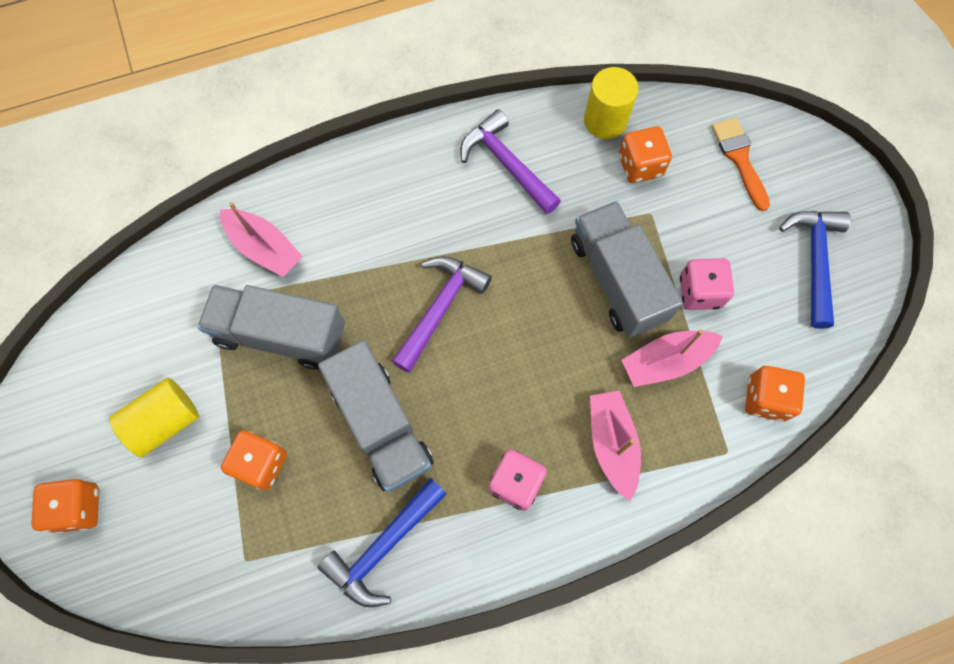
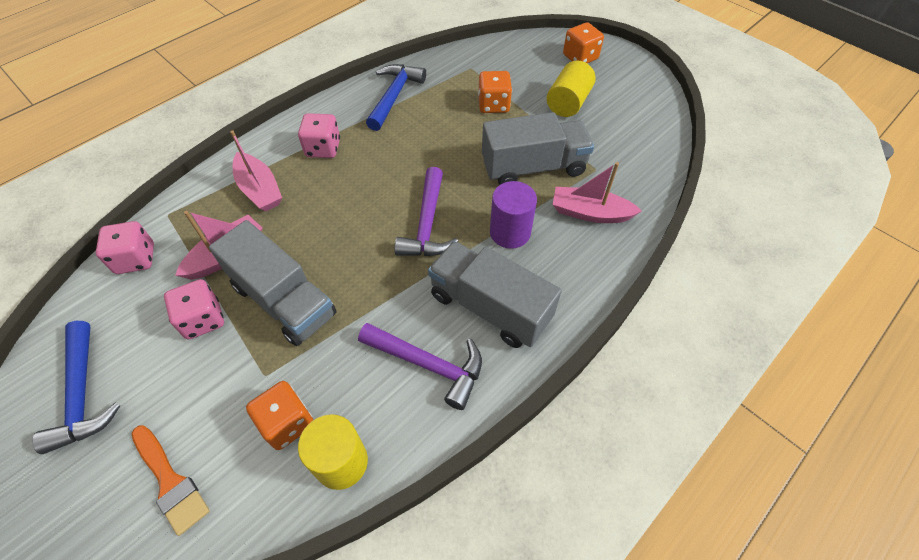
camera: 155 degrees right, 15 degrees down
(360, 261) = (510, 232): none -> purple cylinder
(381, 425) = (430, 146): grey truck -> grey truck (490, 307)
(765, 399) = (136, 259): orange dice -> pink dice

